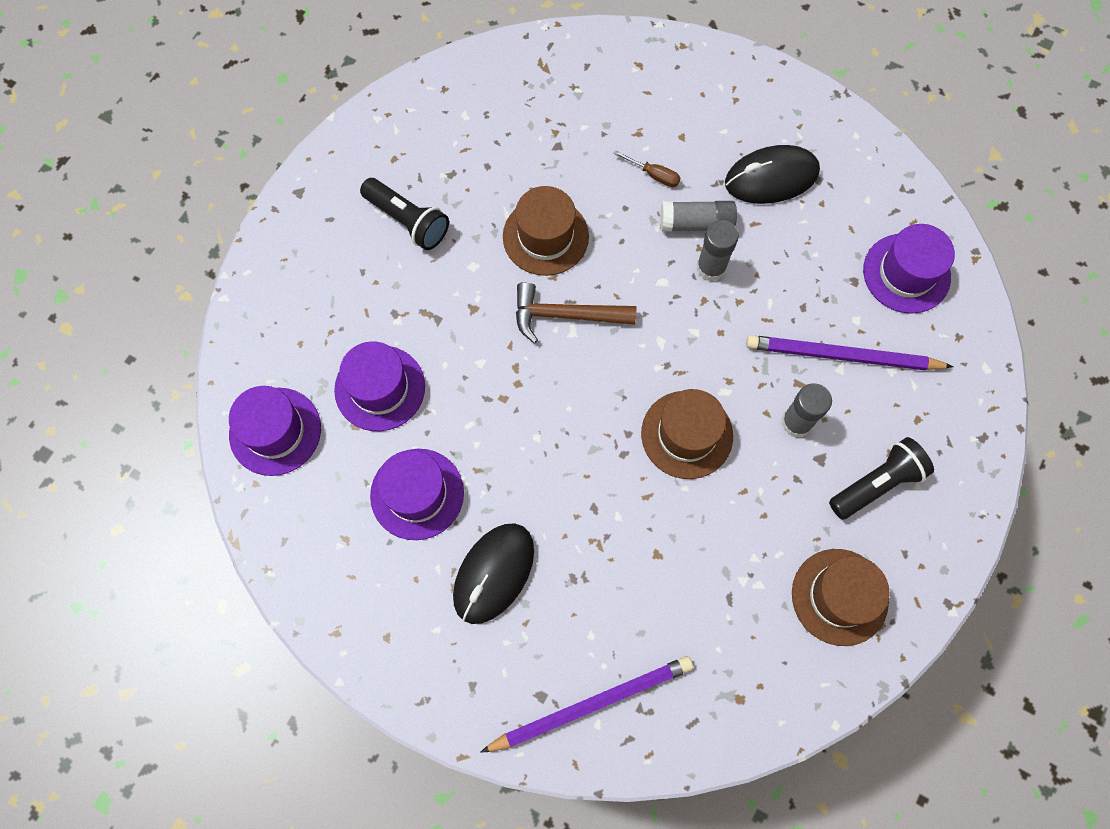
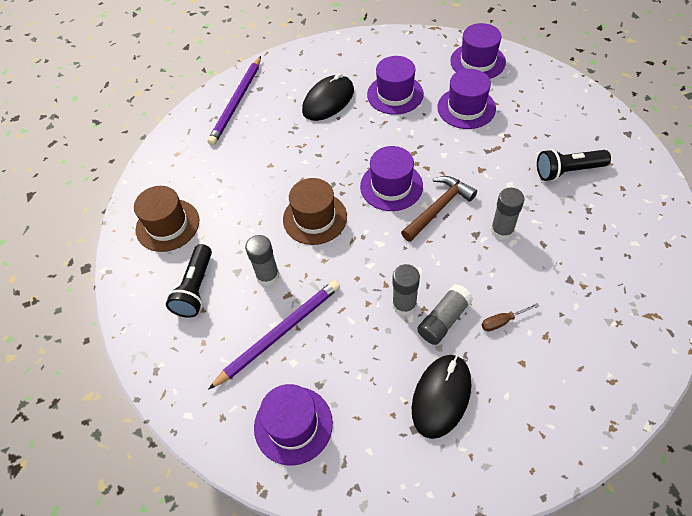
camera: 135 degrees right, 15 degrees down
(494, 573) = (328, 101): black mouse -> black mouse turned 60 degrees clockwise
(545, 236) = (502, 230): brown hat -> grey glue stick
(574, 386) = (391, 186): none -> purple hat

